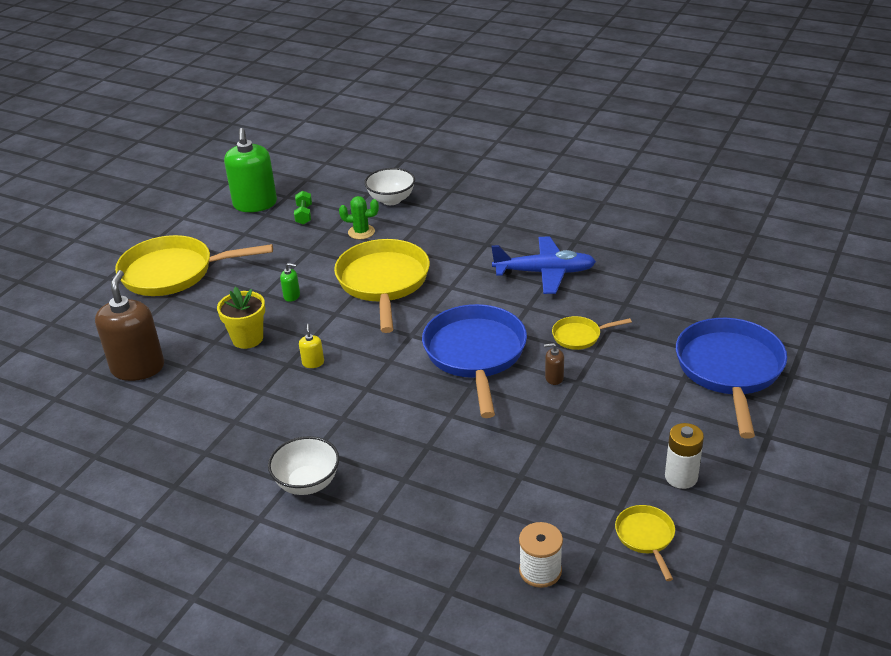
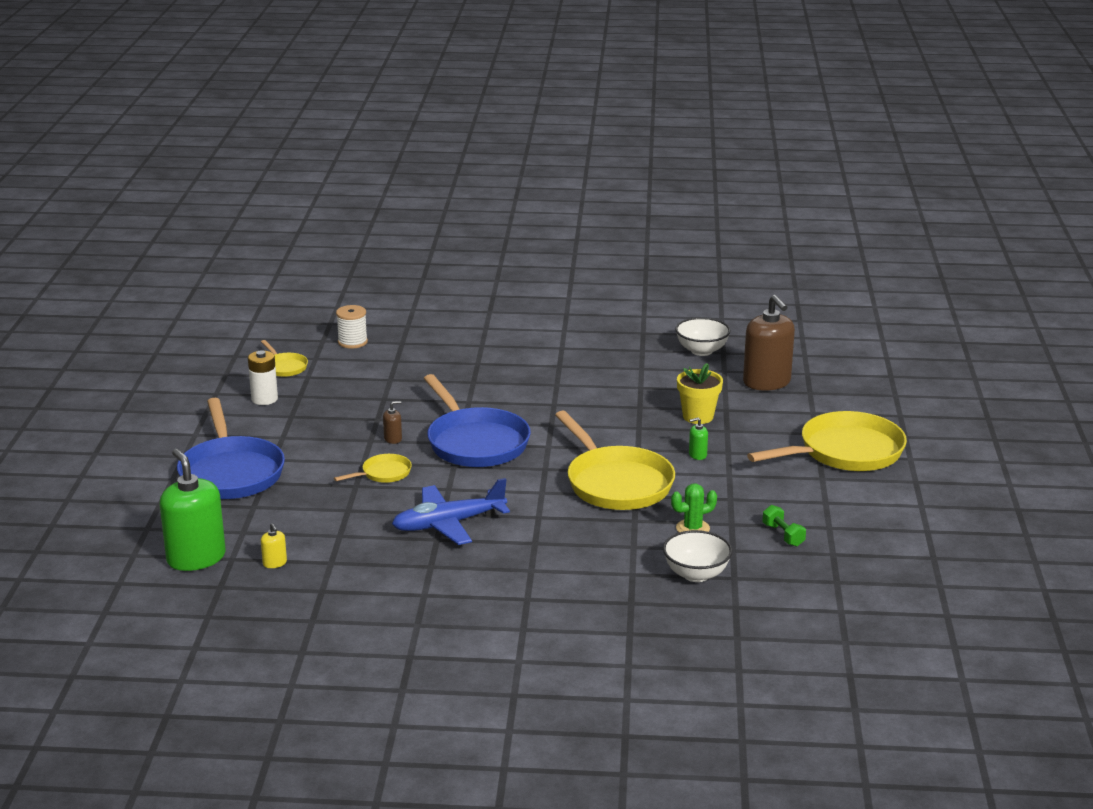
camera: 155 degrees right, 10 degrees down
(255, 204) = (859, 536): green soap dispenser -> green soap dispenser (196, 558)
(307, 483) = (547, 349): white bowl -> white bowl (701, 351)
(313, 363) = (618, 411): yellow soap dispenser -> yellow soap dispenser (275, 563)

